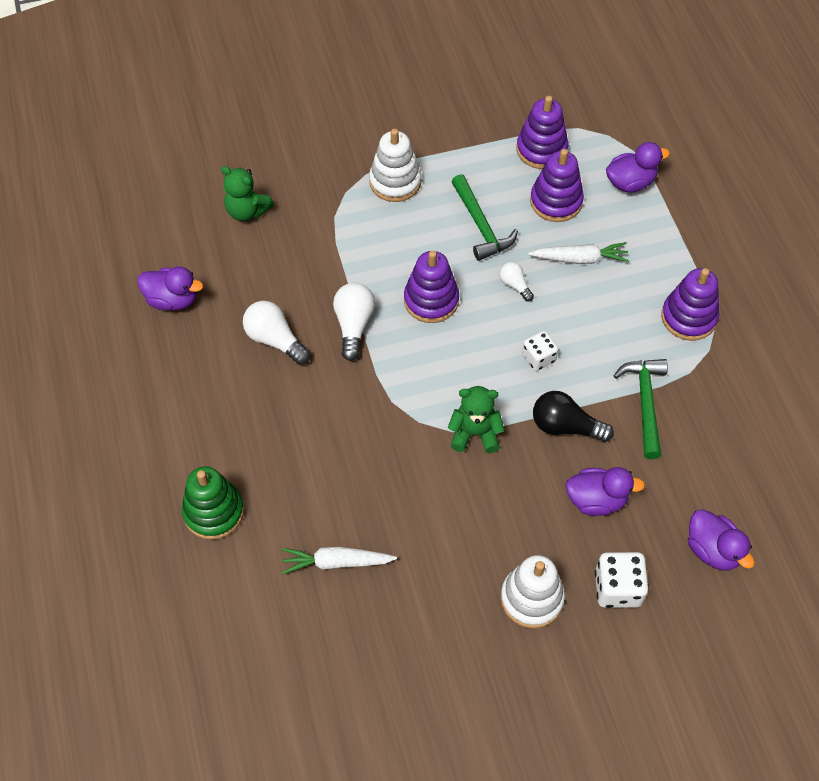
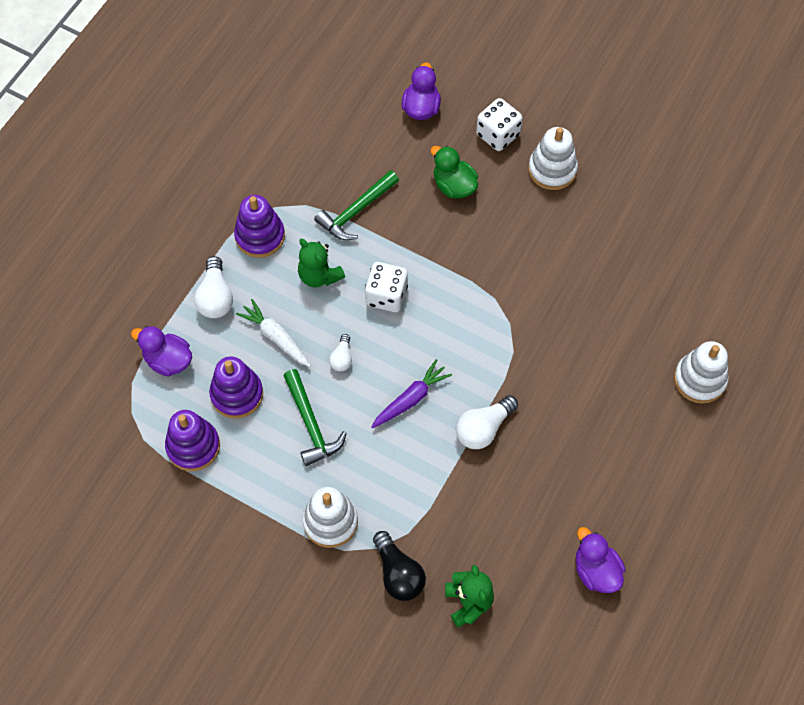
camera: 135 degrees left, 5 degrees up
(214, 512) = (699, 379): green stacking toy -> white stacking toy
(275, 340) = (549, 467): white light bulb -> white light bulb (215, 297)
(336, 562) = (648, 283): white carrot -> none
(431, 300) = (410, 399): purple stacking toy -> purple carrot
(475, 433) = (482, 285): green teddy bear -> green teddy bear (319, 276)
(481, 226) = (311, 424): green hammer -> green hammer turned 135 degrees clockwise
(538, 358) = (386, 296): white dice -> white dice, size x1.50
(565, 426) = (421, 240): black light bulb -> black light bulb (398, 573)
(596, 500) = (454, 186): purple duck -> green duck

